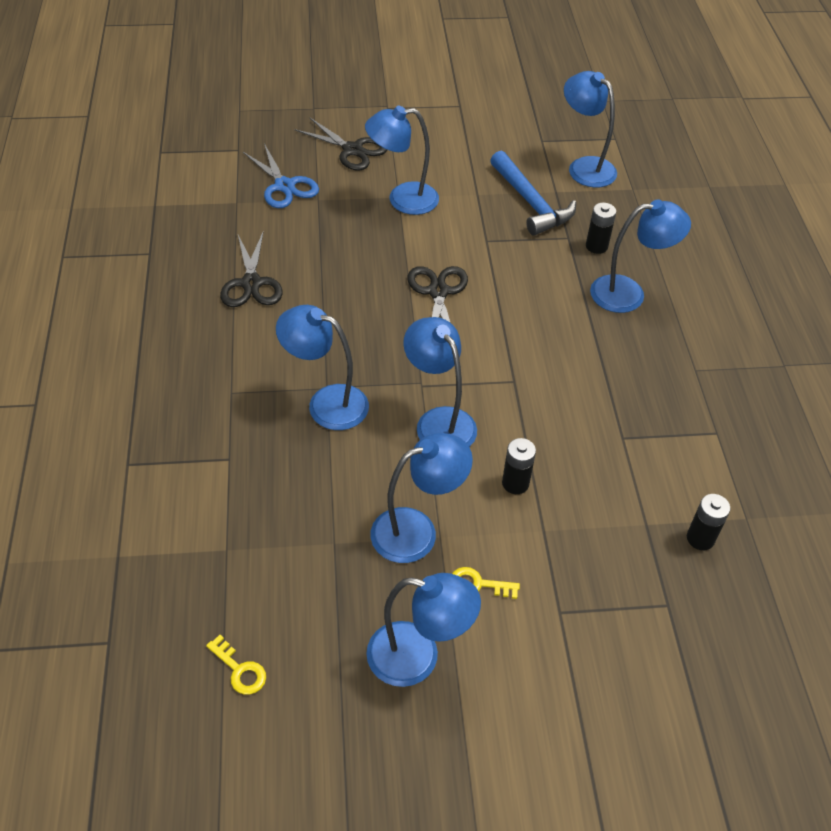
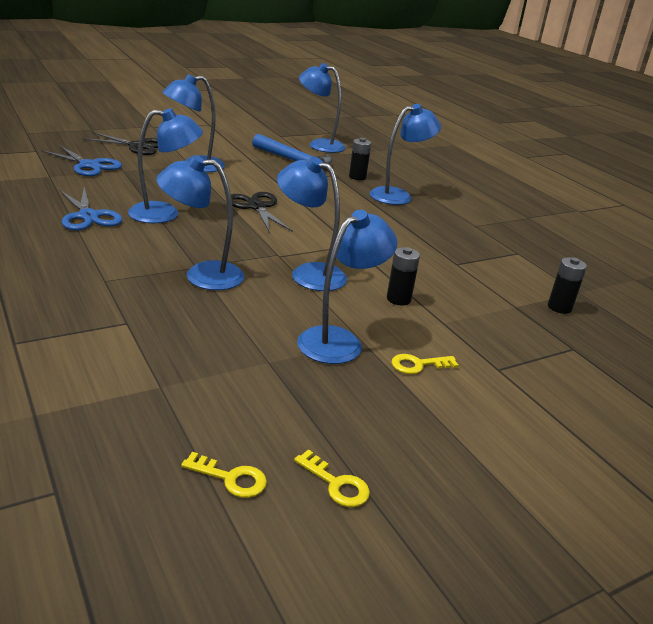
camera: 25 degrees left, 20 degrees down
(251, 283) = (88, 216): black scissors -> blue scissors
(321, 703) = (336, 484): none -> yellow key
(418, 657) = (405, 426): blue lamp -> blue lamp (165, 214)

